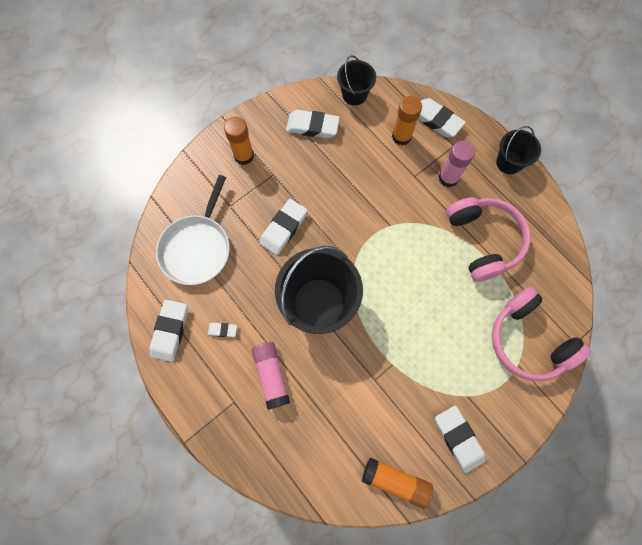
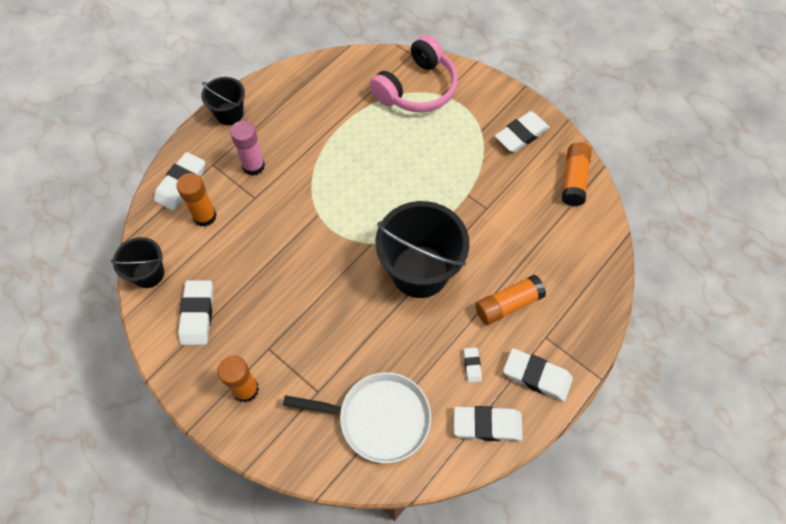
camera: 100 degrees left, 10 degrees down
(271, 375) = (508, 304): pink glue stick -> orange glue stick
(283, 228) = (338, 323): white eraser -> white eraser (536, 376)
(483, 241) = (322, 129): pink headphones -> none

